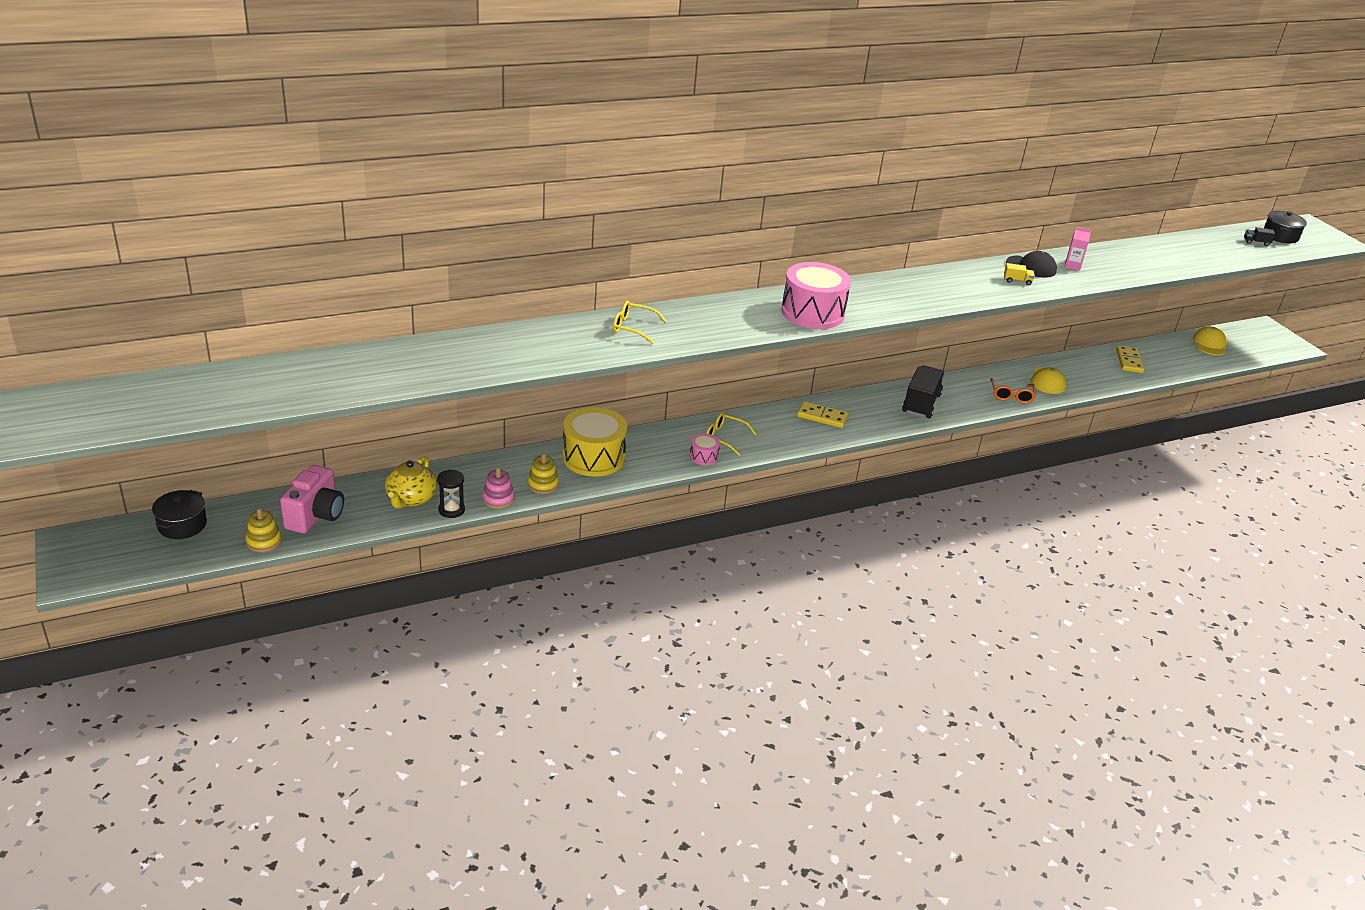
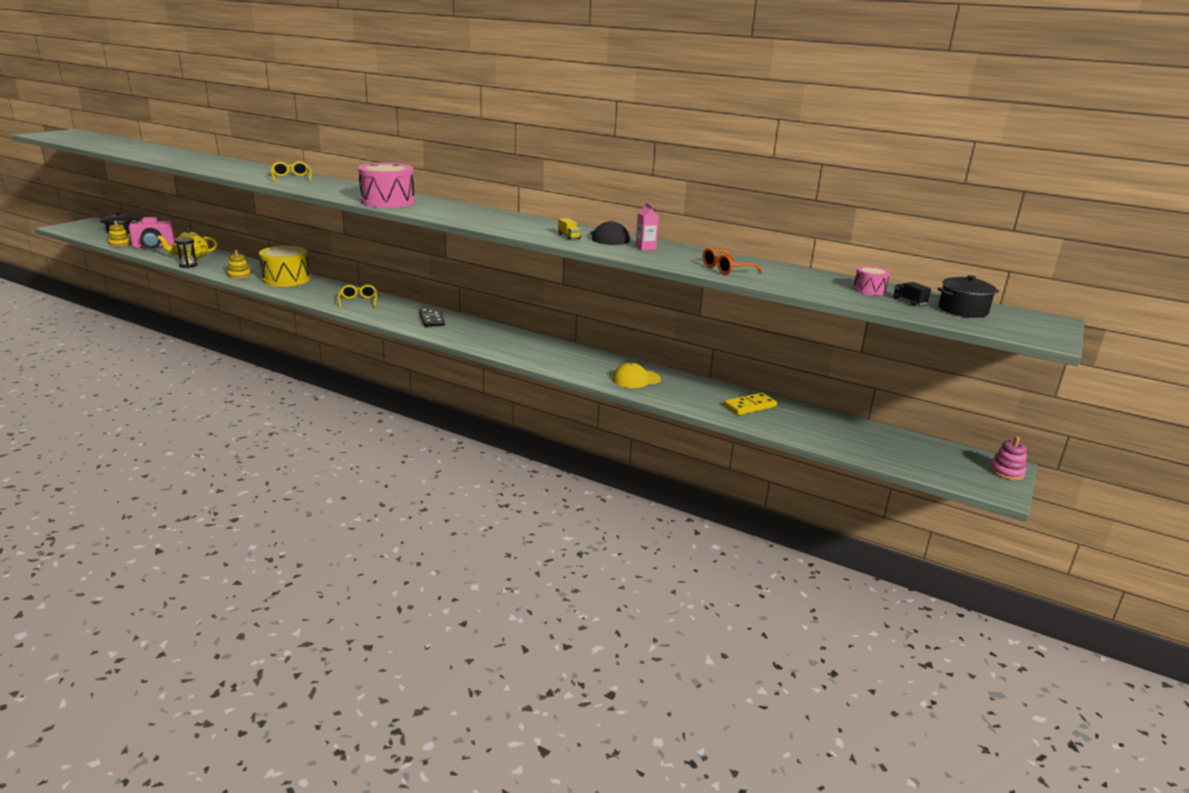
camera: 55 degrees right, 10 degrees down
(498, 499) = (211, 271): pink stacking toy -> pink stacking toy (1006, 472)
(703, 456) = (325, 301): pink drum -> pink drum (869, 290)
(822, 417) = (431, 319): yellow domino -> black domino
(921, 404) = (506, 343): black truck -> none
(1011, 395) = (580, 370): orange glasses -> orange glasses (726, 269)
(1209, 344) = (880, 440): yellow cap -> none

